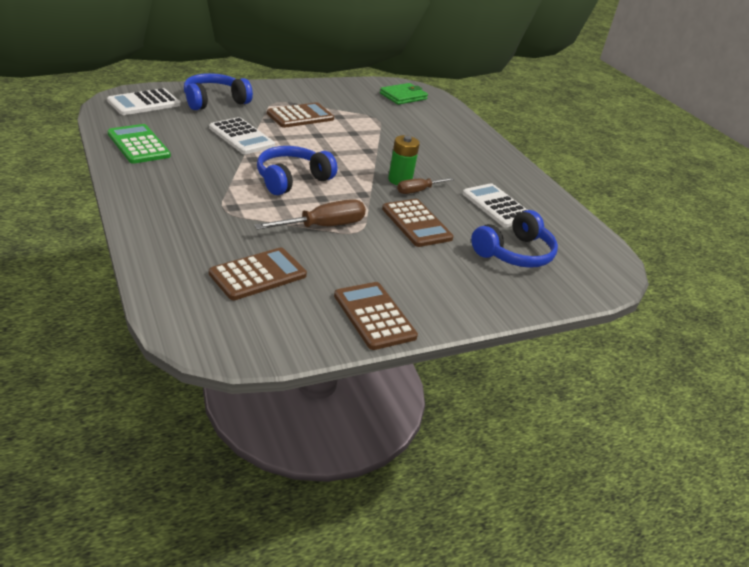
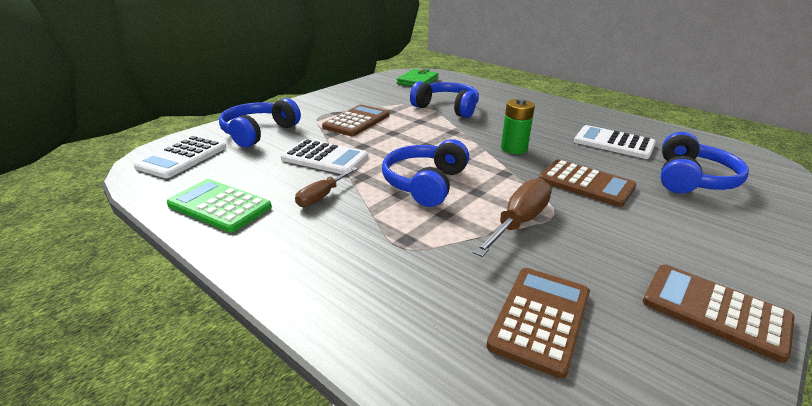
camera: 20 degrees left, 5 degrees down
(393, 129) = (447, 108): none -> blue headphones
(418, 191) = (541, 152): brown screwdriver -> brown screwdriver (322, 196)

